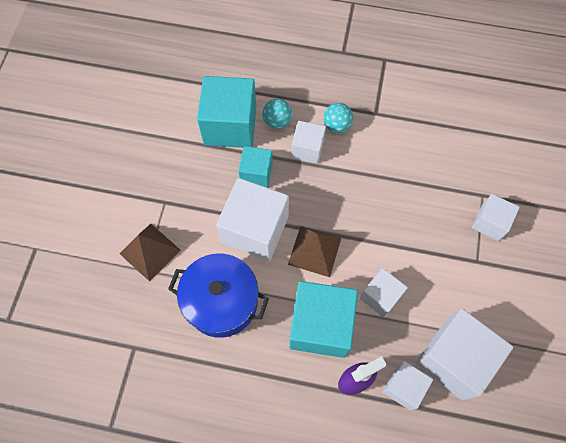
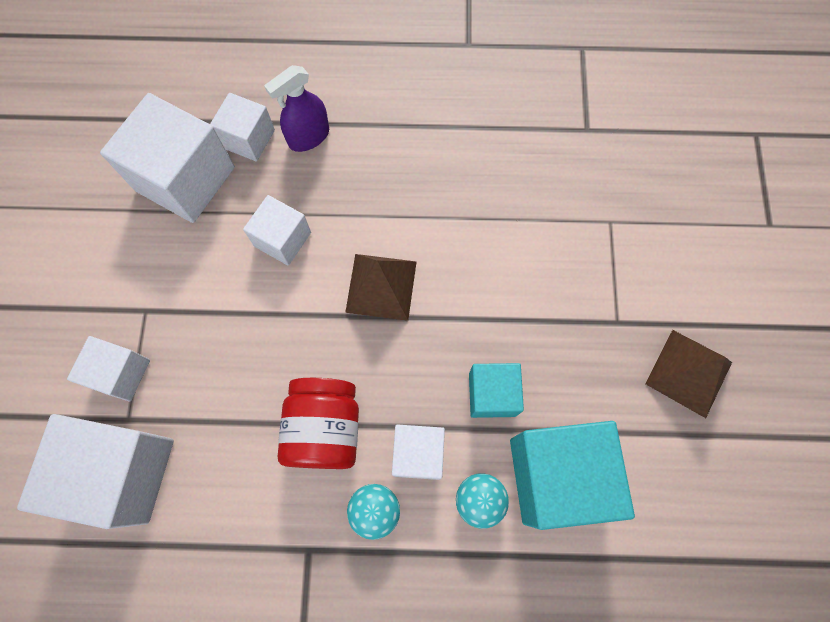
camera: 170 degrees right, 5 degrees up
(150, 251) = (612, 247): brown pyramid -> brown pyramid (688, 373)
(221, 302) = (494, 198): blue pot -> none
(255, 230) = (473, 303): white cube -> white cube (122, 472)
(320, 325) = (359, 190): turquoise cube -> none
(361, 170) = (324, 429): none -> red jar

